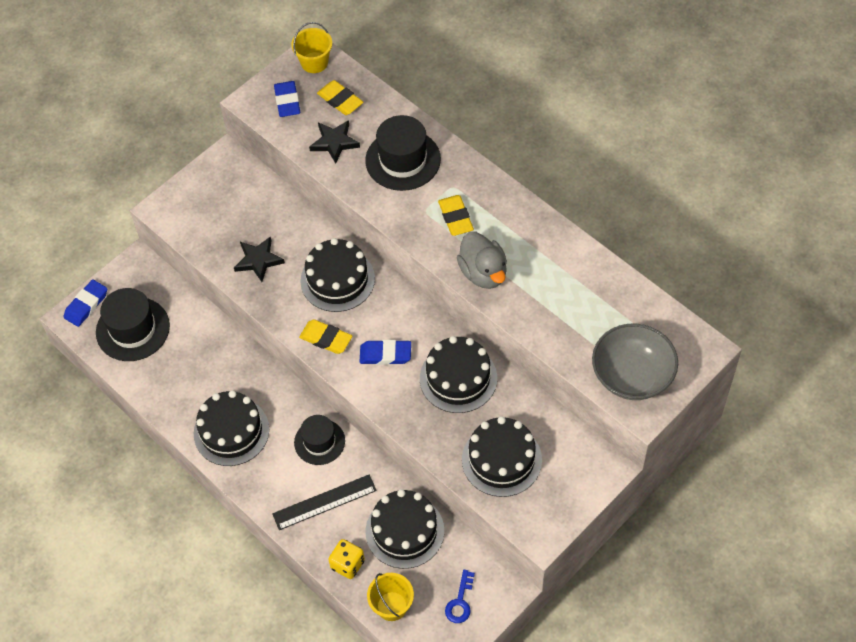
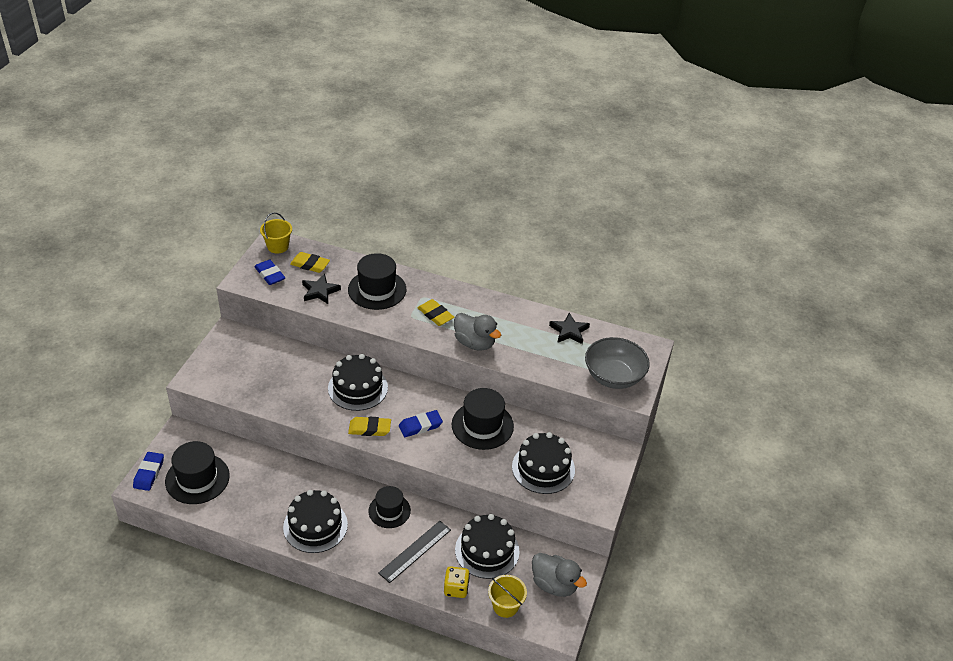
camera: 30 degrees left, 15 degrees down
(258, 260) = (289, 392): black star -> black star (569, 331)
(458, 378) = (482, 425): black cake -> black hat
(460, 601) = (554, 584): blue key -> grey duck

